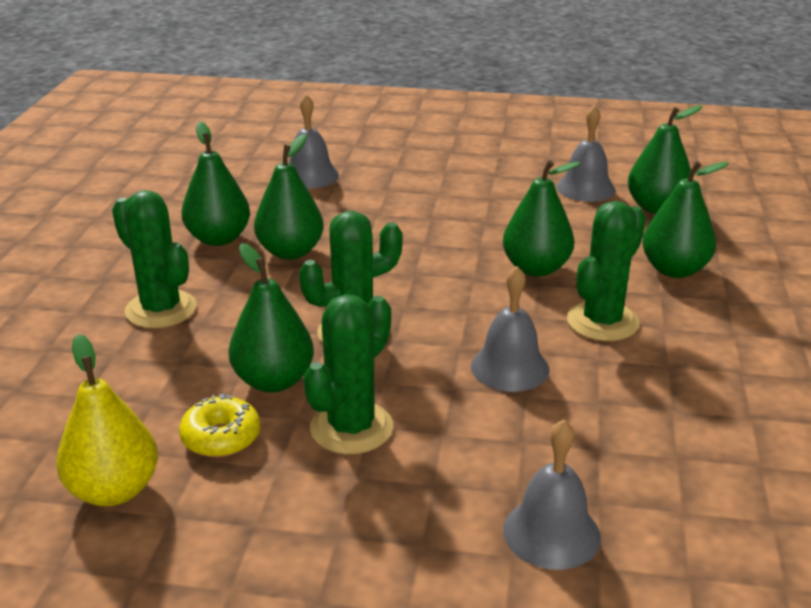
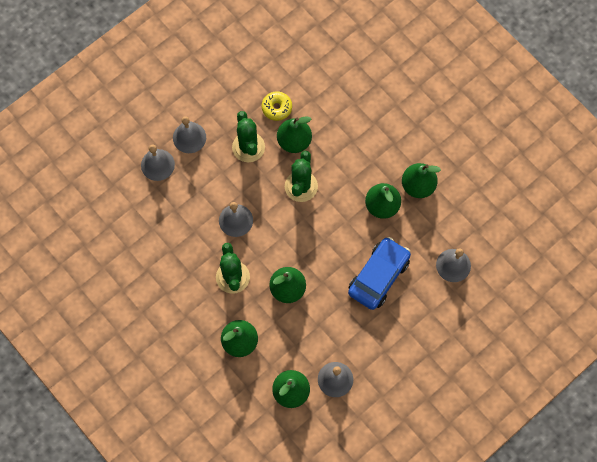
camera: 130 degrees right, 40 degrees up
(114, 490) = (276, 67): yellow pear -> none
(161, 309) = (374, 132): green cactus -> none
(404, 213) = (378, 276): none -> blue car
(430, 523) = (189, 137): none -> grey bell

